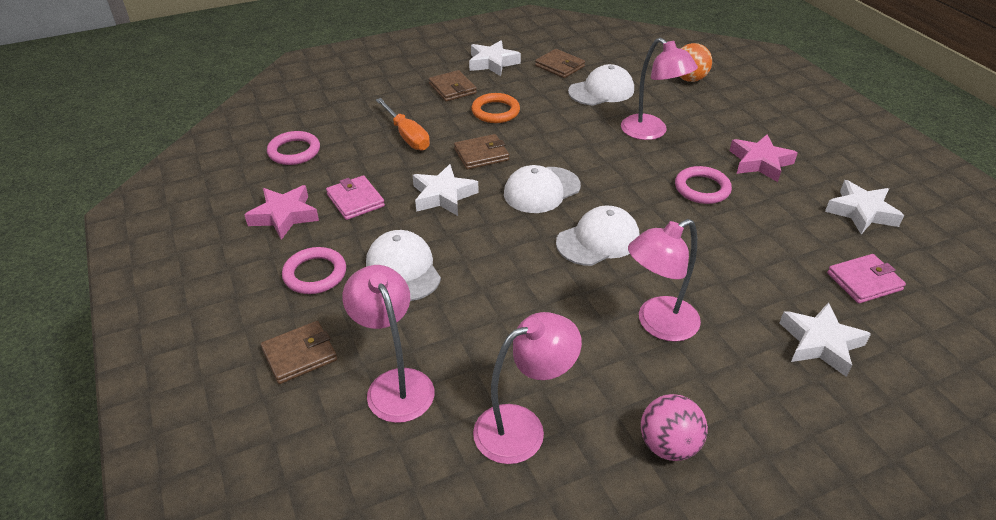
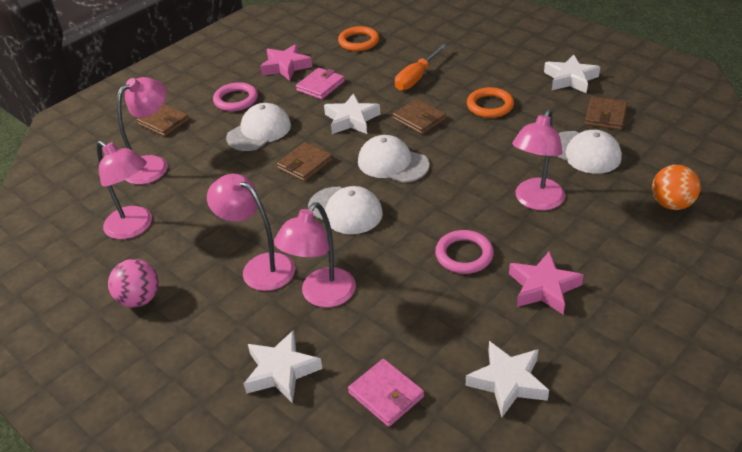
camera: 70 degrees right, 0 degrees up
(294, 151) = (358, 42): pink ring -> orange ring
(452, 88) = (505, 74): brown wallet -> brown wallet (305, 164)
(722, 289) = (321, 296): none -> pink lamp

